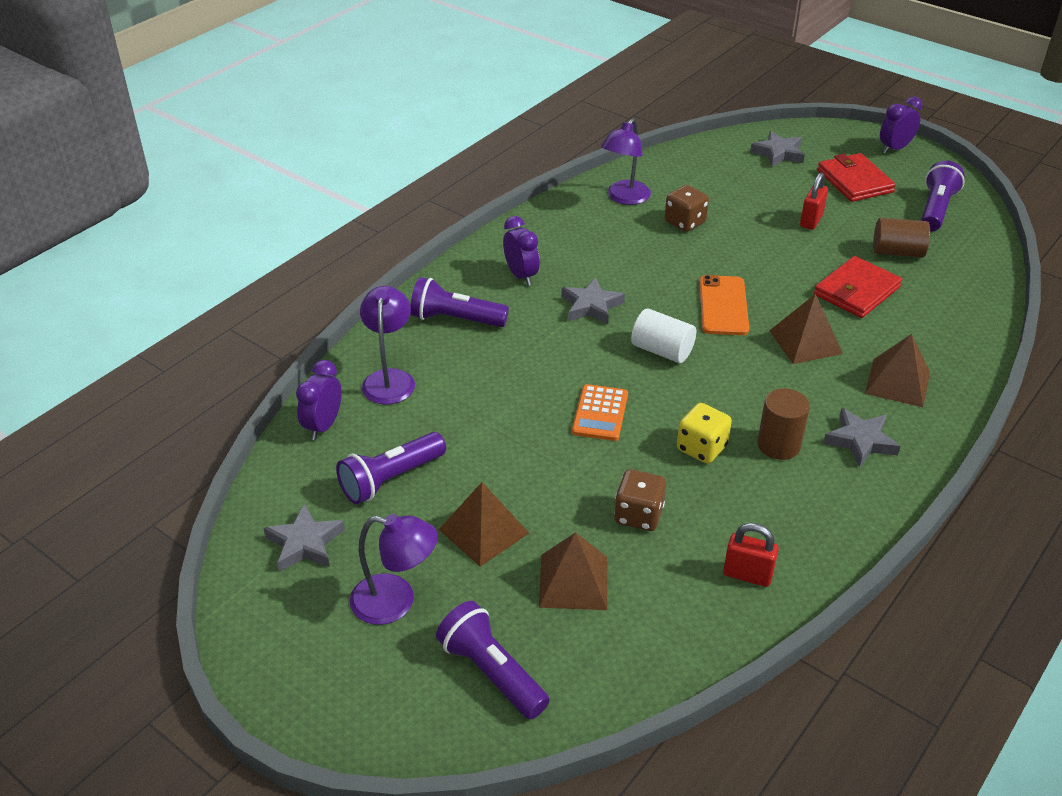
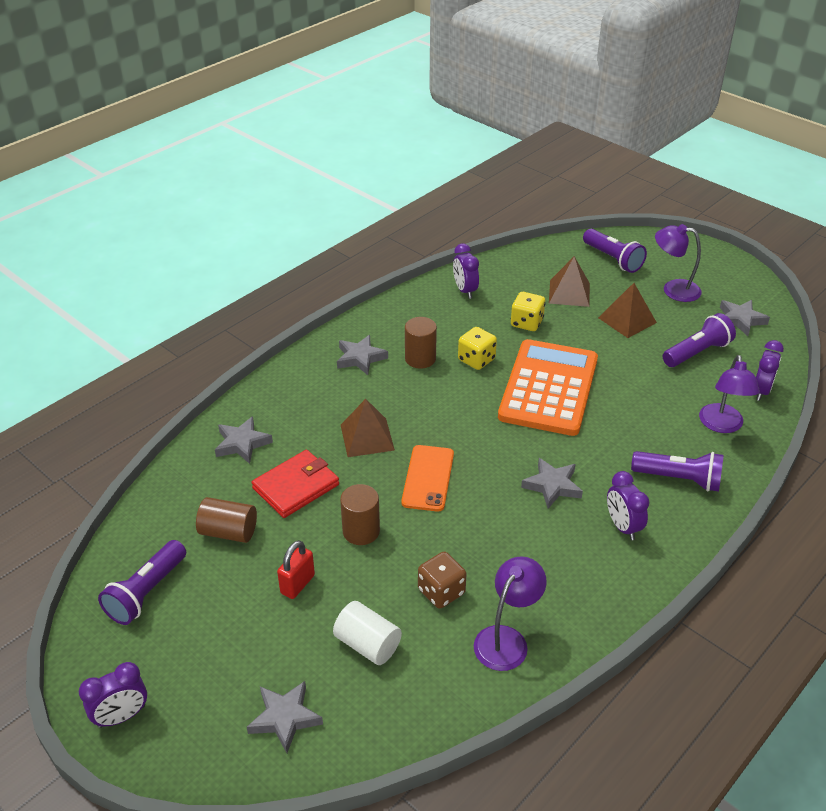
camera: 175 degrees left, 0 degrees up
(600, 413) = (548, 388): orange calculator -> orange calculator, size x2.23
(638, 515) = (526, 323): brown dice -> yellow dice
(662, 350) = (492, 437): white cylinder -> white cylinder (367, 644)
(747, 575) = (465, 290): red padlock -> purple clock
(773, 259) = (361, 531): none -> brown cylinder
(854, 181) = (212, 650): red wallet -> none
(897, 382) = (308, 398): brown pyramid -> none
(941, 327) = (242, 443): none -> grey star

